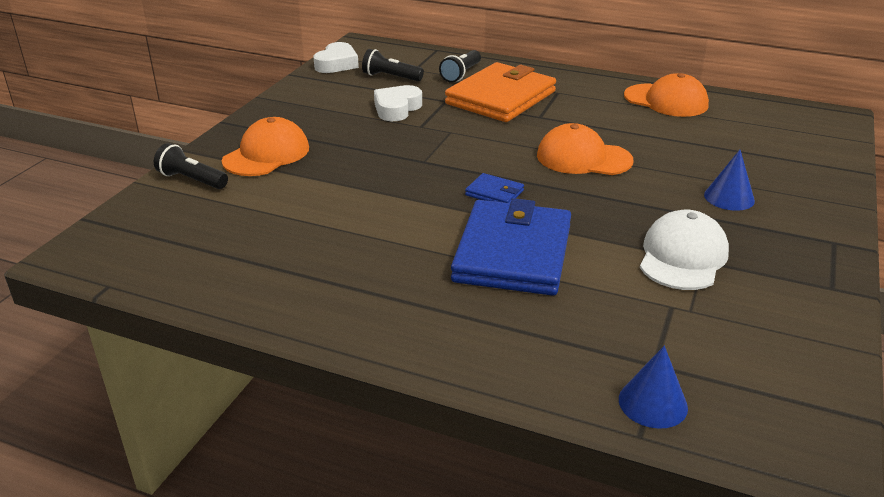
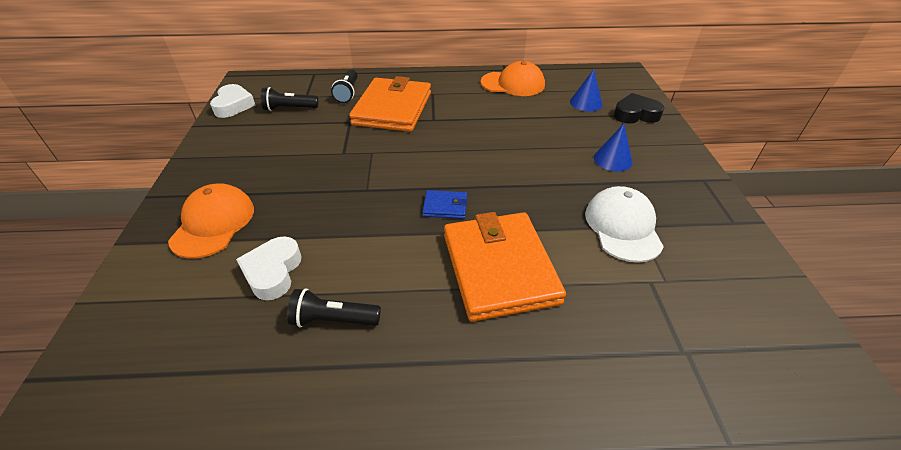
camera: 25 degrees left, 10 degrees up
(191, 180) = (145, 280): black flashlight -> black flashlight (333, 320)
(397, 109) = (312, 140): white heart -> white heart (273, 272)
(512, 253) = (499, 268): blue wallet -> orange wallet
(583, 158) = (490, 151): orange cap -> none
(653, 403) = (712, 398): blue cone -> blue cone (586, 103)
(805, 162) = (635, 114): none -> black heart

